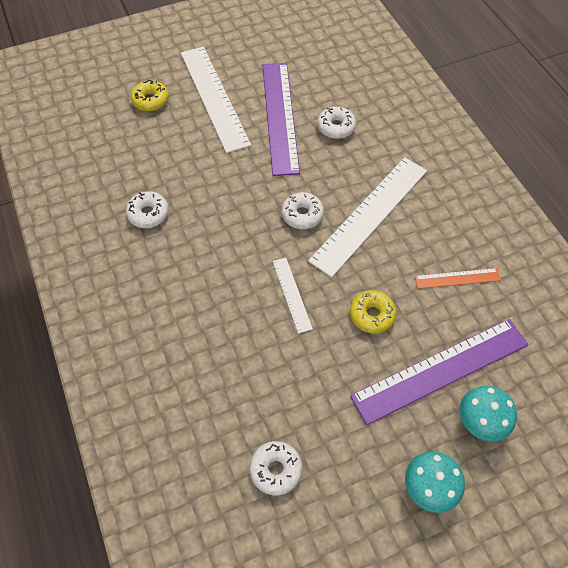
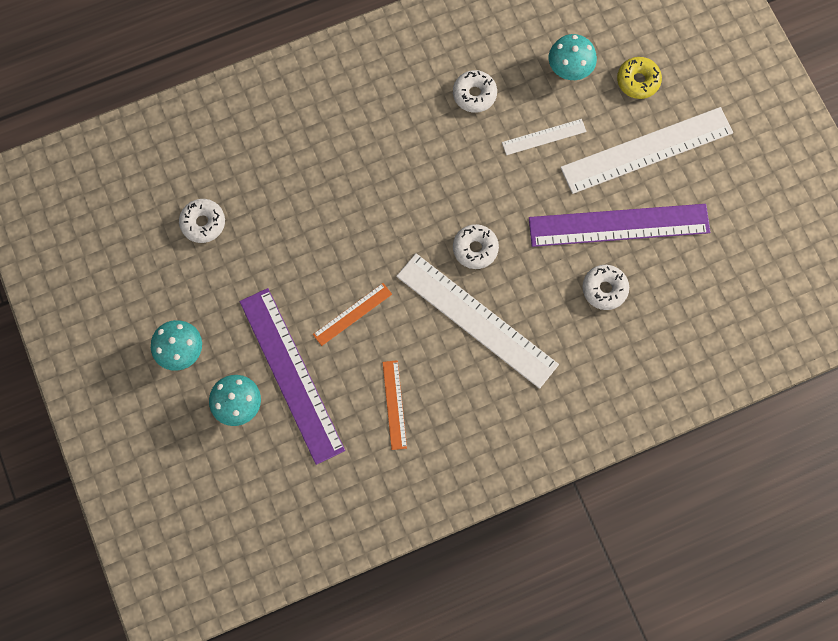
camera: 90 degrees right, 15 degrees up
(133, 144) = (569, 69): none -> turquoise mushroom
(291, 294) = (377, 237): white ruler -> white ruler (544, 137)
(372, 315) = (352, 314): yellow donut -> orange ruler

